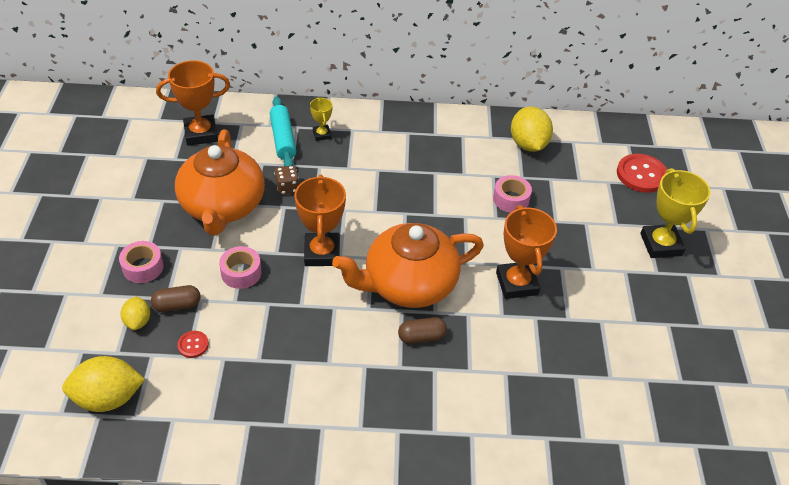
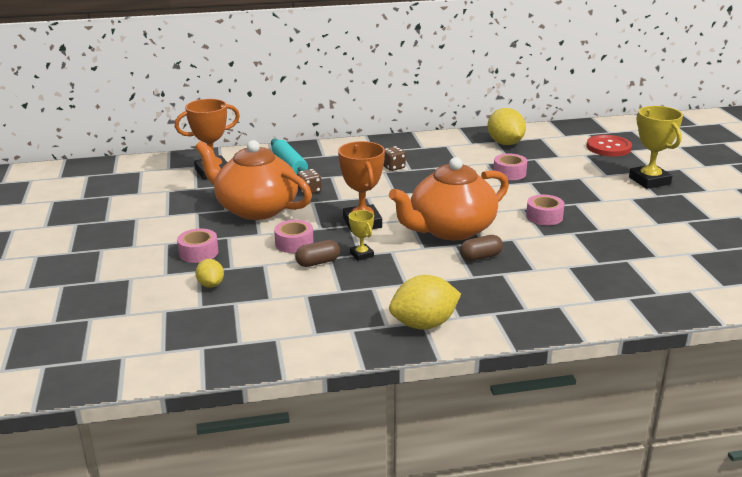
camera: 10 degrees left, 20 degrees down
(108, 398) = (206, 335): yellow lemon -> yellow lemon (424, 324)
(177, 305) = (244, 270): brown capsule -> brown capsule (318, 262)
(193, 345) = (272, 291): red button -> none
(223, 206) = (255, 209): orange teapot -> orange teapot turned 135 degrees clockwise
(322, 135) = (323, 159): yellow trophy -> yellow trophy (361, 254)
(390, 164) = (393, 167): none -> brown dice
(517, 283) = (544, 217): orange trophy -> pink tape

